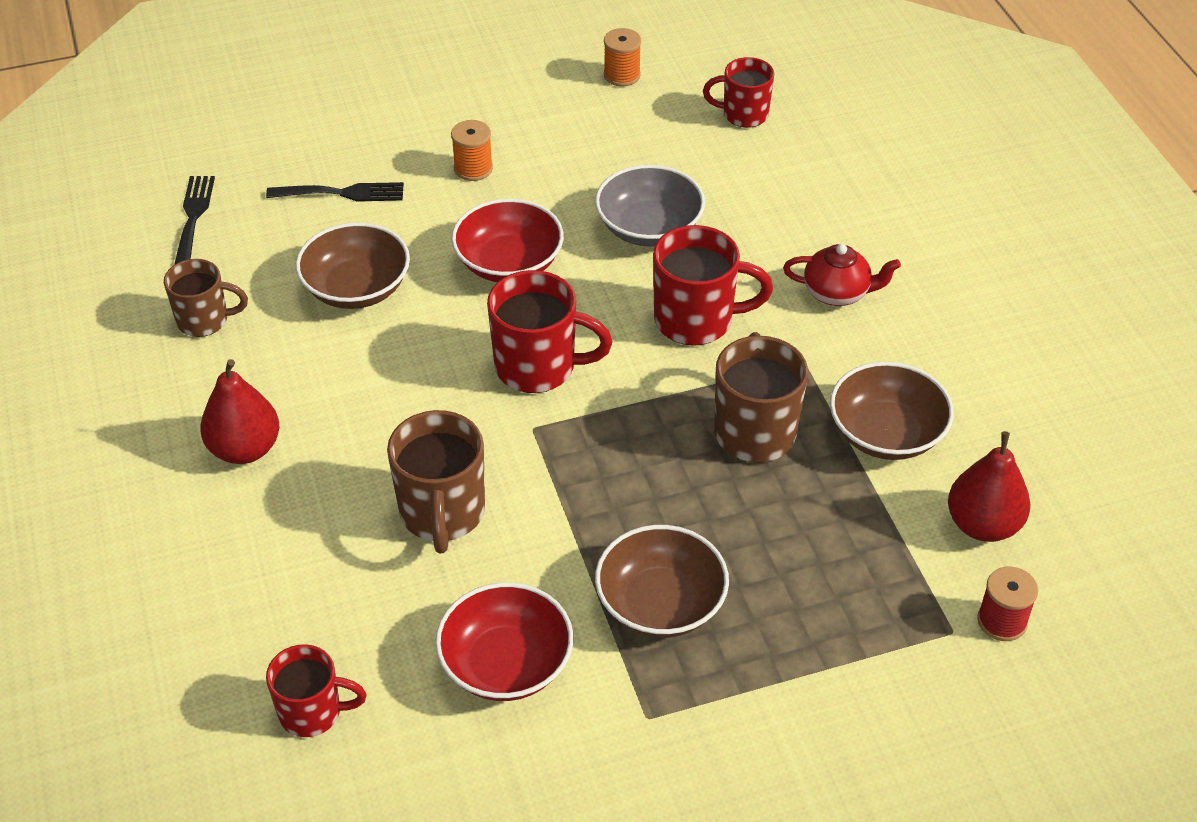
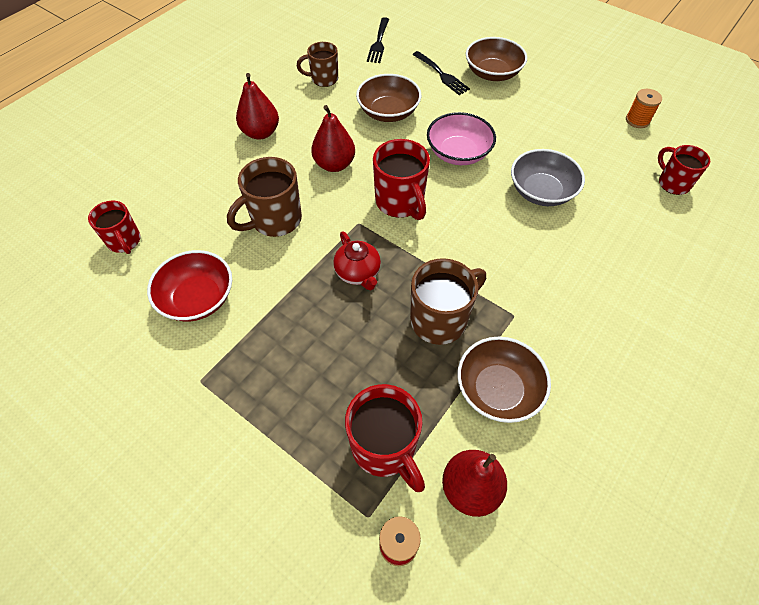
camera: 55 degrees right, 10 degrees up
(193, 218) = (378, 42): black fork -> black fork turned 135 degrees clockwise
(205, 320) = (323, 79): brown mug -> brown mug turned 120 degrees clockwise
(400, 398) = (334, 164): none -> red pear
(473, 168) = (506, 106): orange spool -> none
(509, 263) = (458, 153): red bowl -> pink bowl
(660, 604) = (281, 343): brown bowl -> brown bowl (492, 73)
(696, 320) = (496, 248): red mug -> red mug (384, 448)
(837, 293) = (585, 302): red teapot -> red teapot (358, 273)

